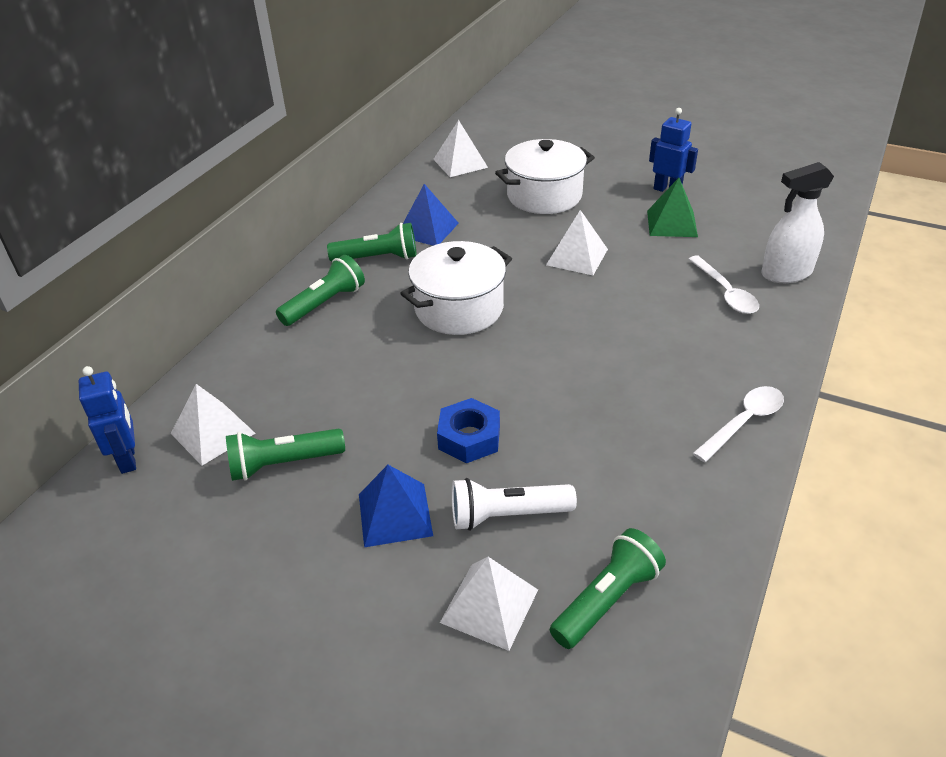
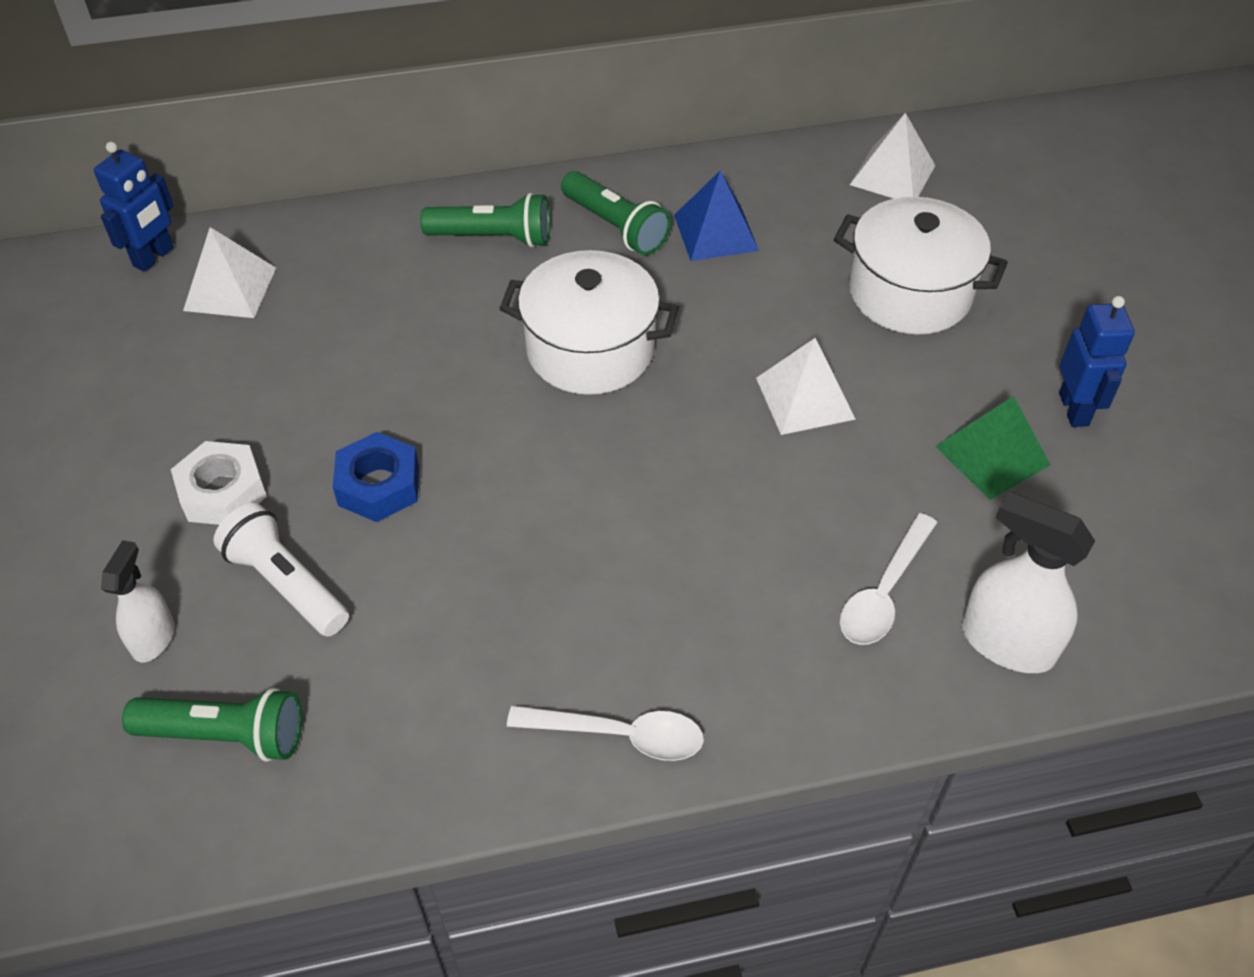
camera: 50 degrees right, 10 degrees up
(283, 463) = (229, 365): green flashlight -> none
(395, 514) = (222, 492): blue pyramid -> white nut
(489, 606) = (153, 638): white pyramid -> white spray bottle

